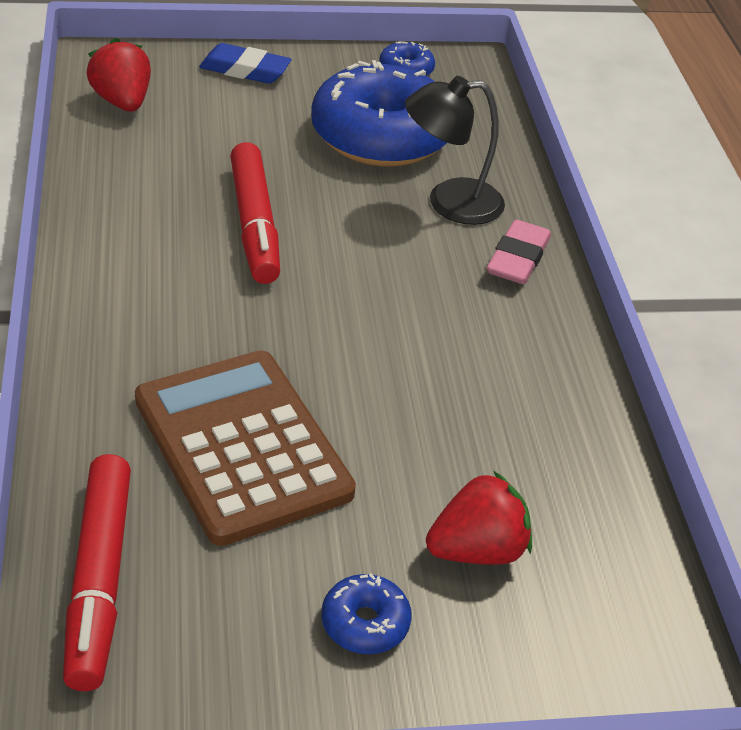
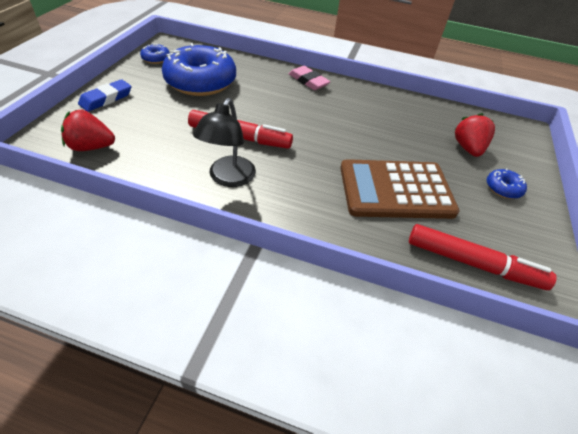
camera: 65 degrees left, 5 degrees up
(449, 203) = (262, 83): black lamp -> black lamp (228, 178)

